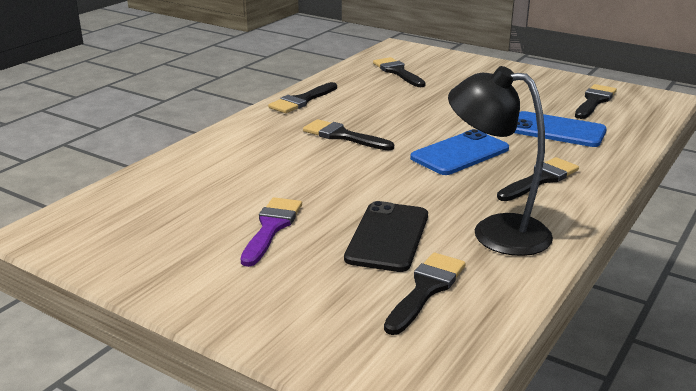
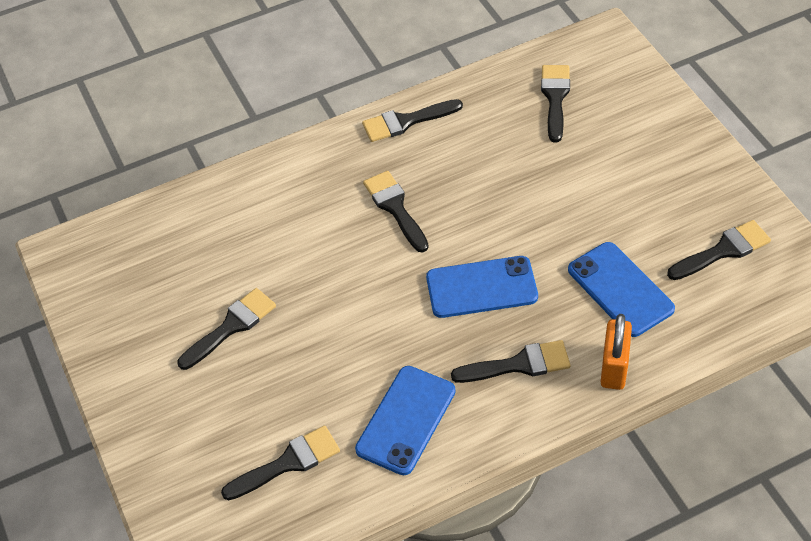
camera: 35 degrees right, 25 degrees up
(271, 228) = (231, 326): purple brush -> black brush
(387, 237) = (312, 383): black phone -> none
(495, 231) = (406, 420): black lamp -> blue phone
(607, 162) = (614, 368): none -> orange padlock

